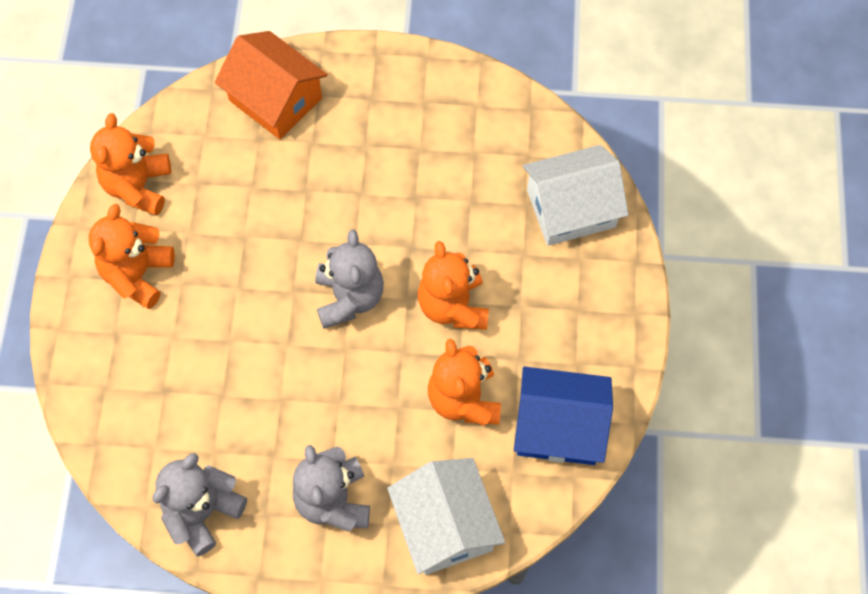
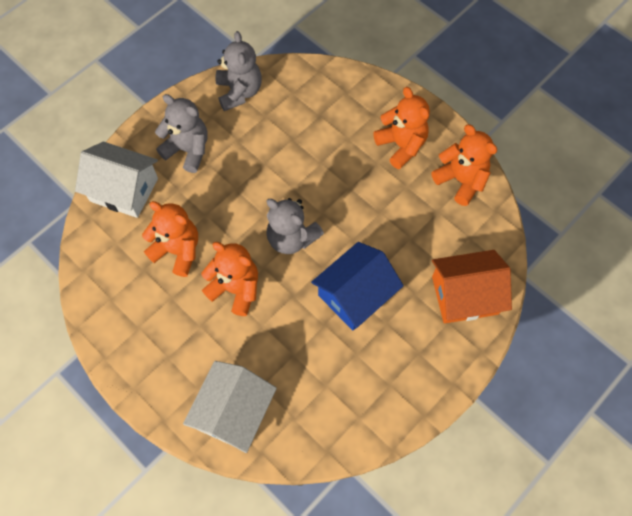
camera: 130 degrees right, 0 degrees up
(559, 427) = (115, 286): blue house -> blue house (355, 294)

